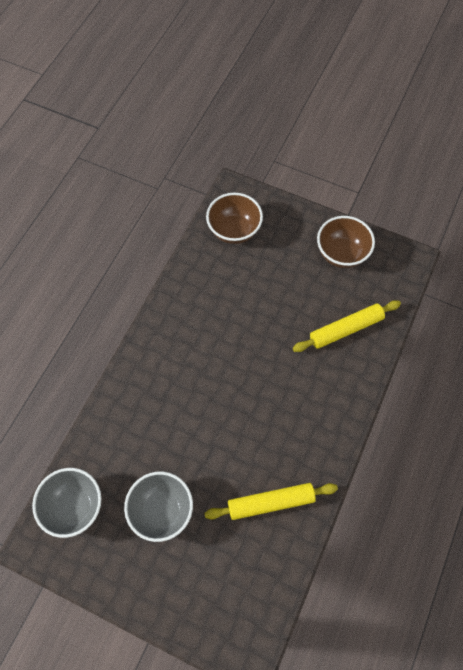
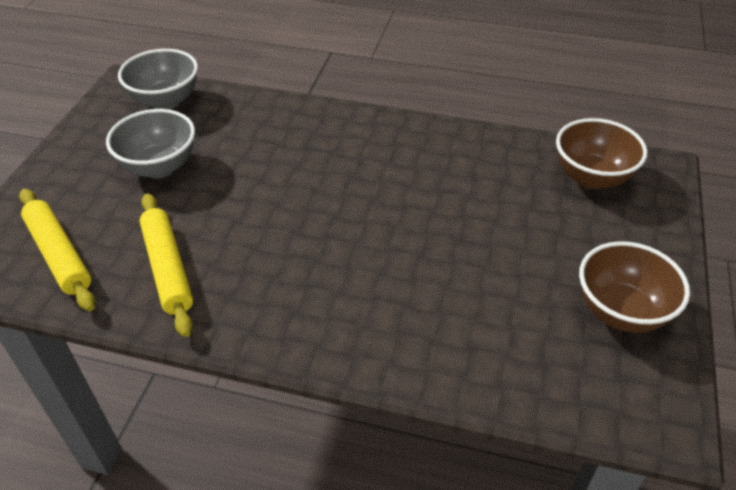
camera: 80 degrees right, 20 degrees down
(346, 329) = (474, 332): yellow rolling pin -> yellow rolling pin (59, 255)

